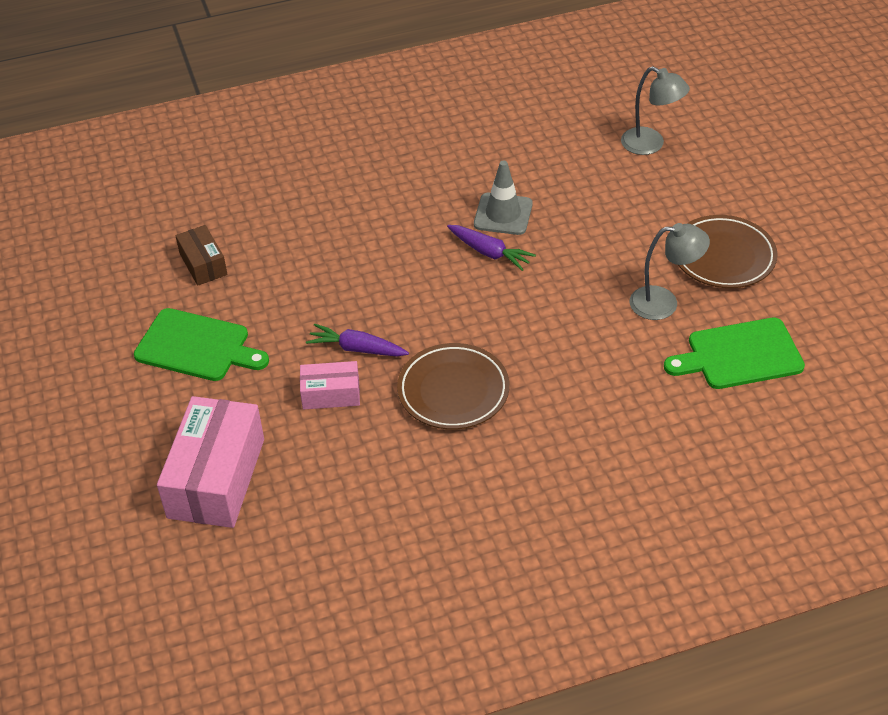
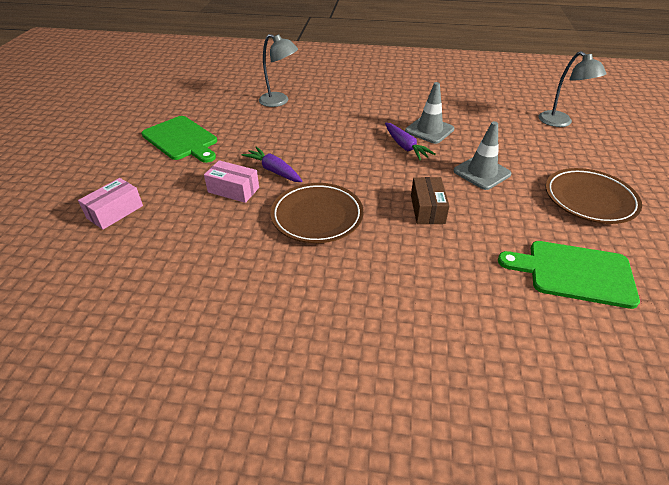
camera: 25 degrees right, 5 degrees down
(203, 264) = (226, 104): brown box -> brown box (427, 209)
(216, 478) = (115, 212): pink box -> pink box, size x0.53
(597, 260) = (481, 172): none -> grey traffic cone
(664, 303) = (522, 214): grey lamp -> grey lamp (279, 101)

